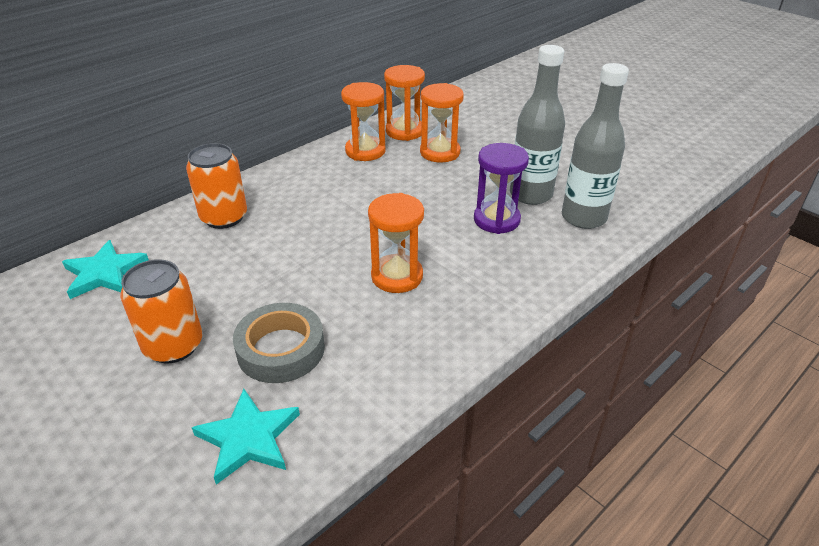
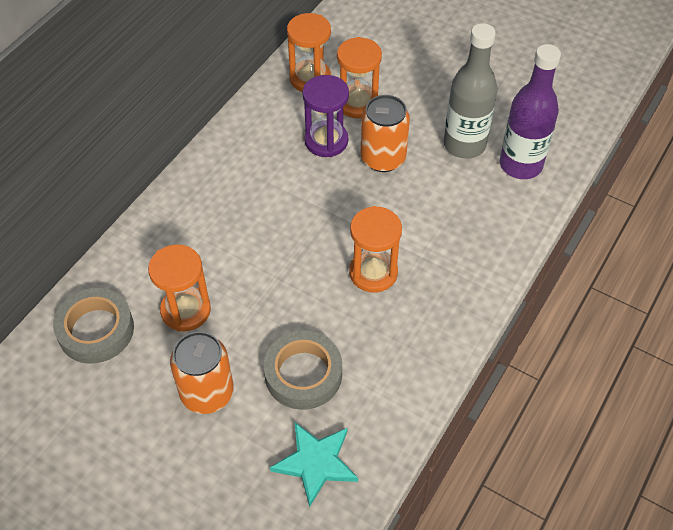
camera: 15 degrees left, 15 degrees up
(104, 273) = (96, 330): turquoise star -> grey tape
(224, 217) = (176, 237): orange can -> orange can (383, 158)
(365, 151) = (280, 116): orange hourglass -> orange hourglass (186, 310)
(496, 220) = (442, 184): purple hourglass -> purple hourglass (326, 141)
(583, 217) = (520, 165): grey bottle -> purple bottle

